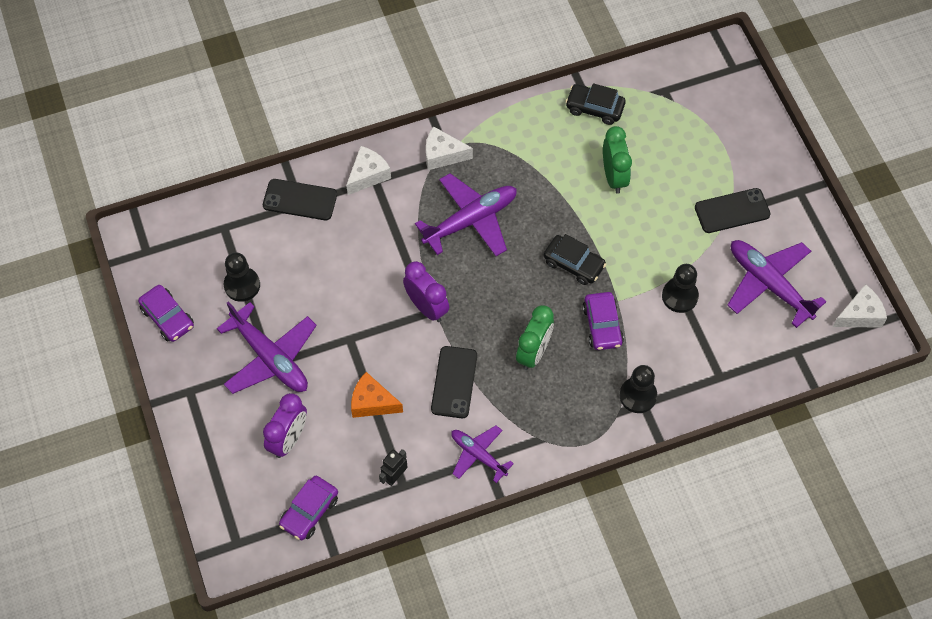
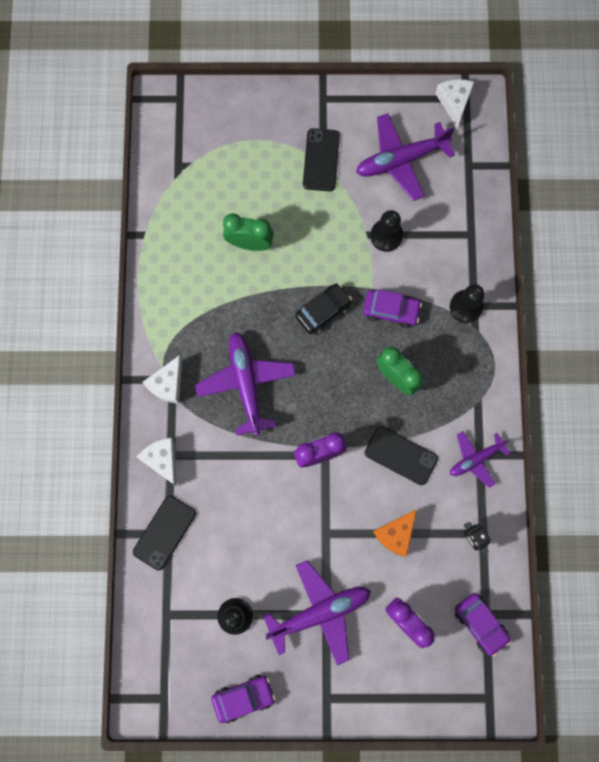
camera: 70 degrees left, 15 degrees up
(594, 108) = (172, 232): black car -> none

